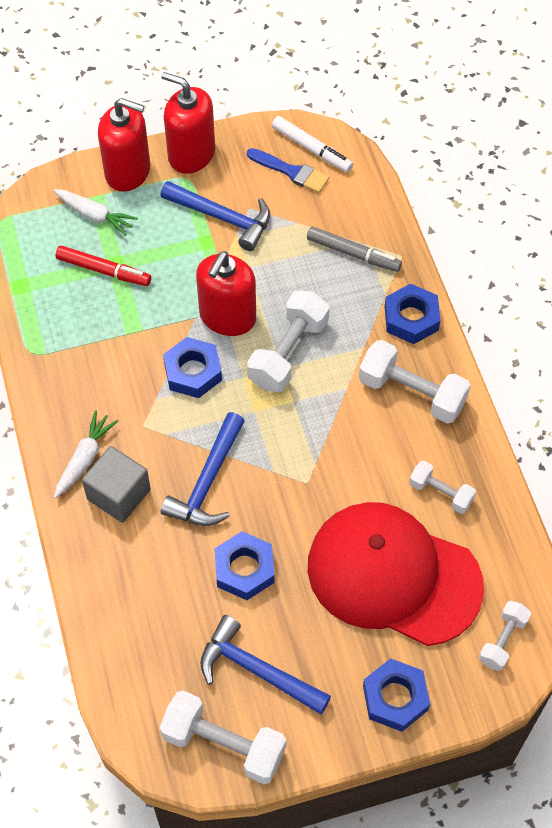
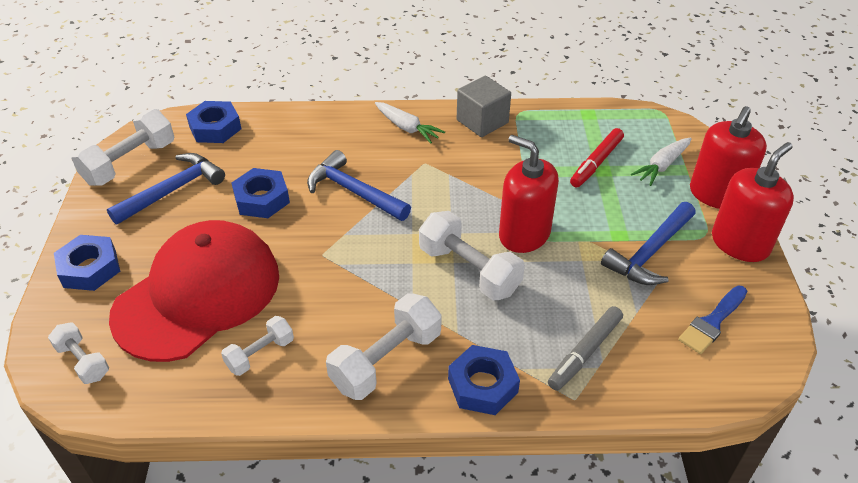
camera: 105 degrees right, 15 degrees down
(119, 494) = (366, 141): grey cube -> grey cube (482, 121)
(193, 372) = (468, 201): blue nut -> blue nut (215, 128)
(312, 149) = (748, 349): white marker -> none

